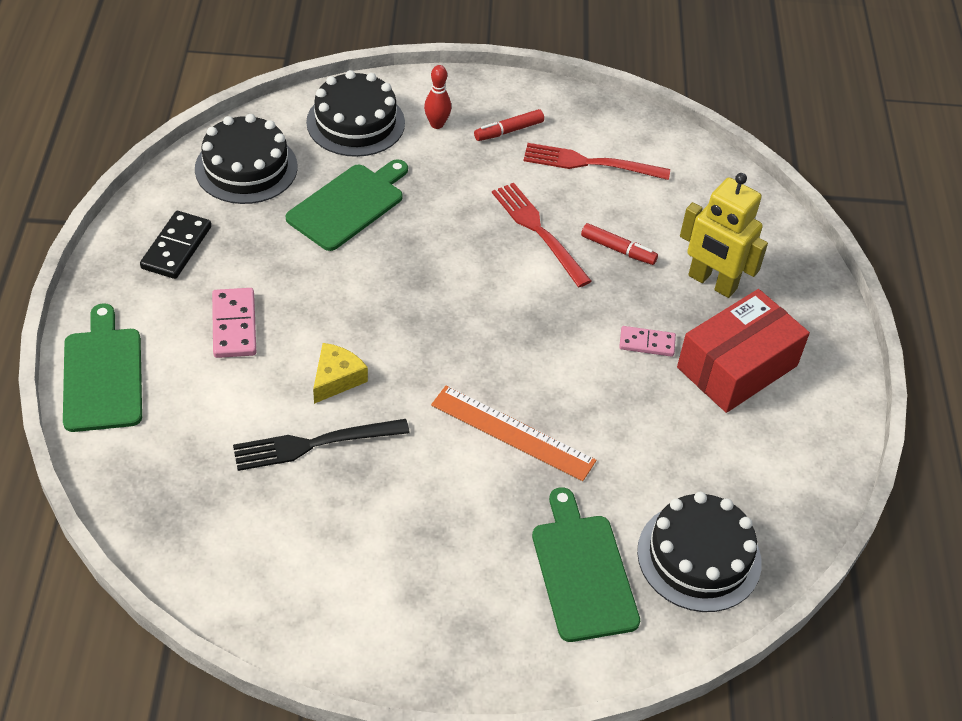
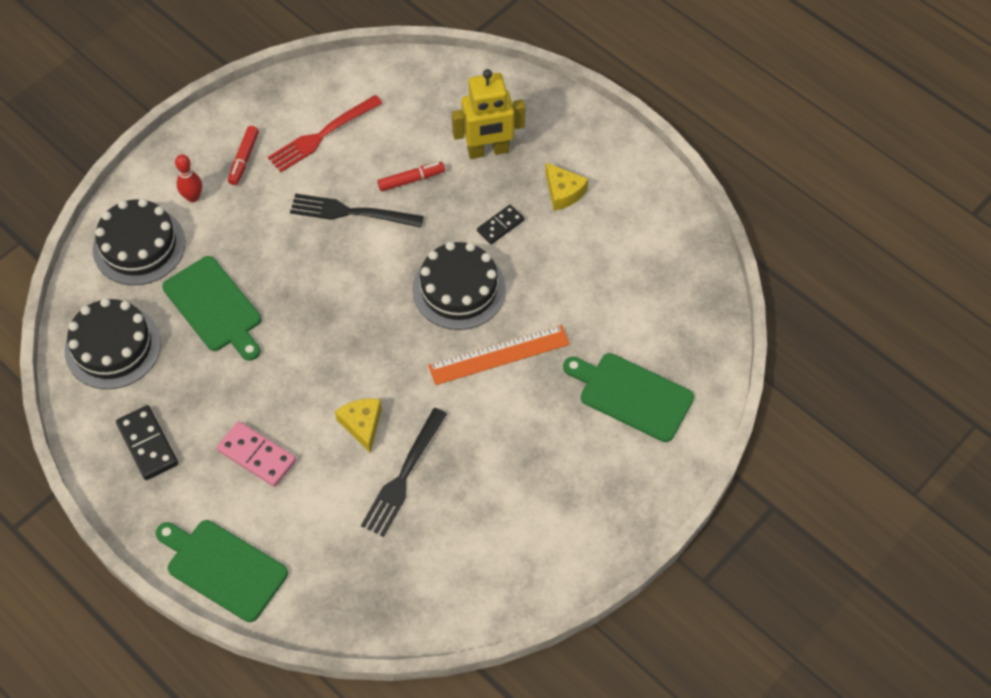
camera: 45 degrees left, 10 degrees up
(349, 205) = (215, 307): green cutting board -> green cutting board turned 150 degrees clockwise
(537, 230) = (350, 212): red fork -> black fork
(647, 343) = (500, 225): pink domino -> black domino
(699, 556) = (675, 325): black cake -> black cake (459, 289)
(737, 366) = (563, 192): red box -> yellow cheese

